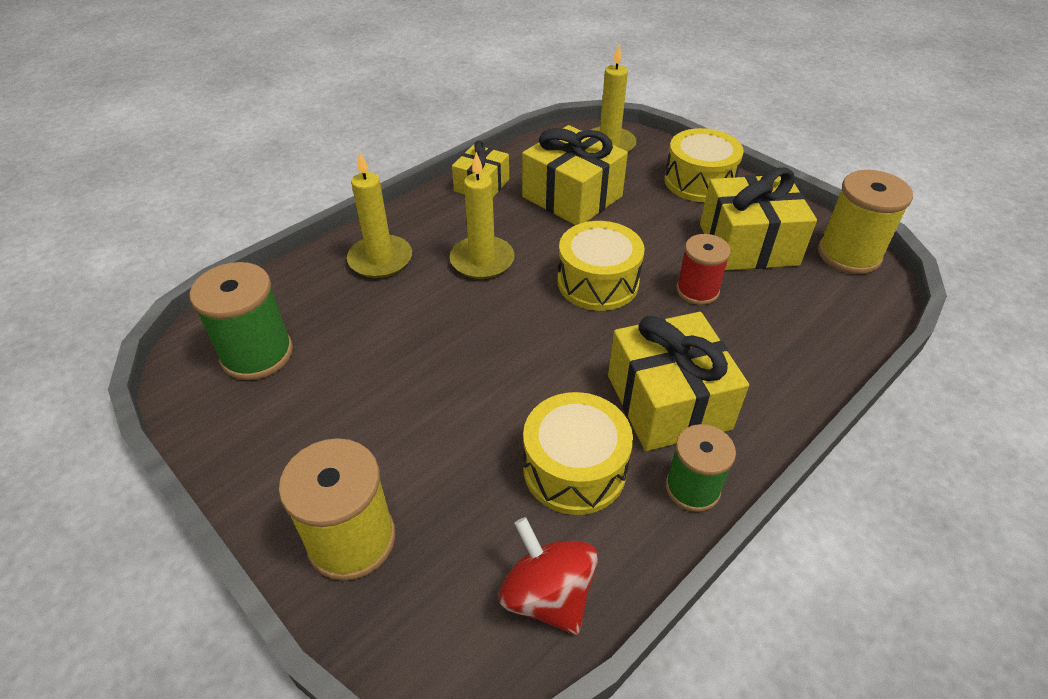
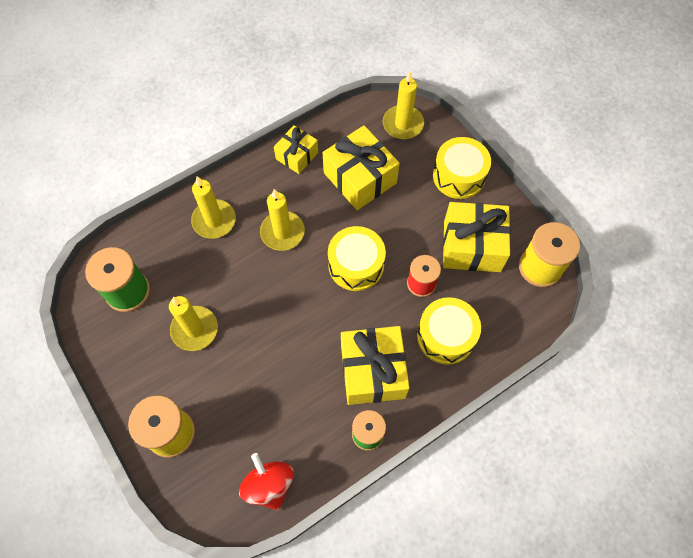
camera: 10 degrees right, 20 degrees up
(371, 387) = (194, 329): none -> yellow candle
(574, 469) = (303, 409): yellow drum -> yellow drum (445, 336)

